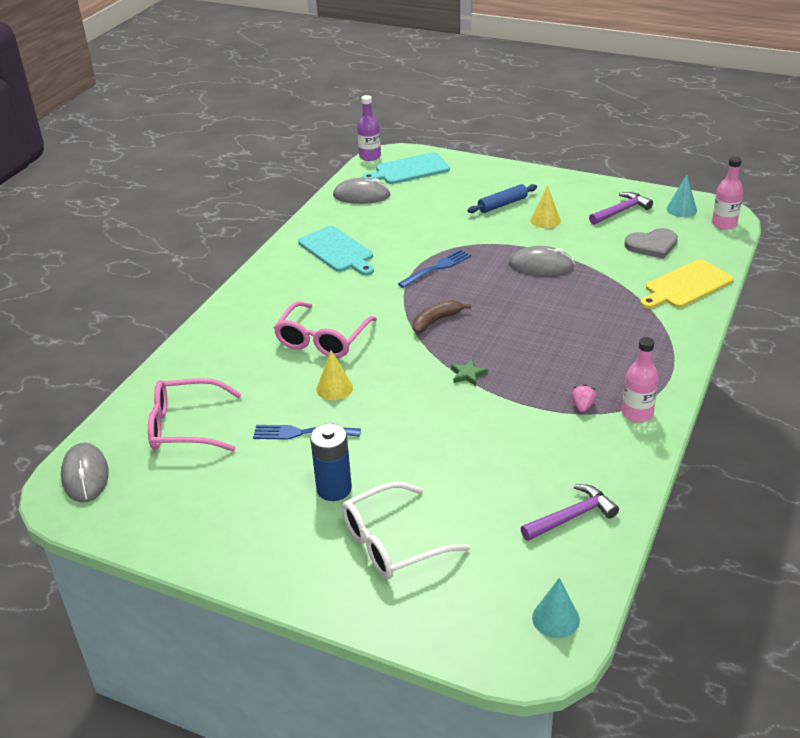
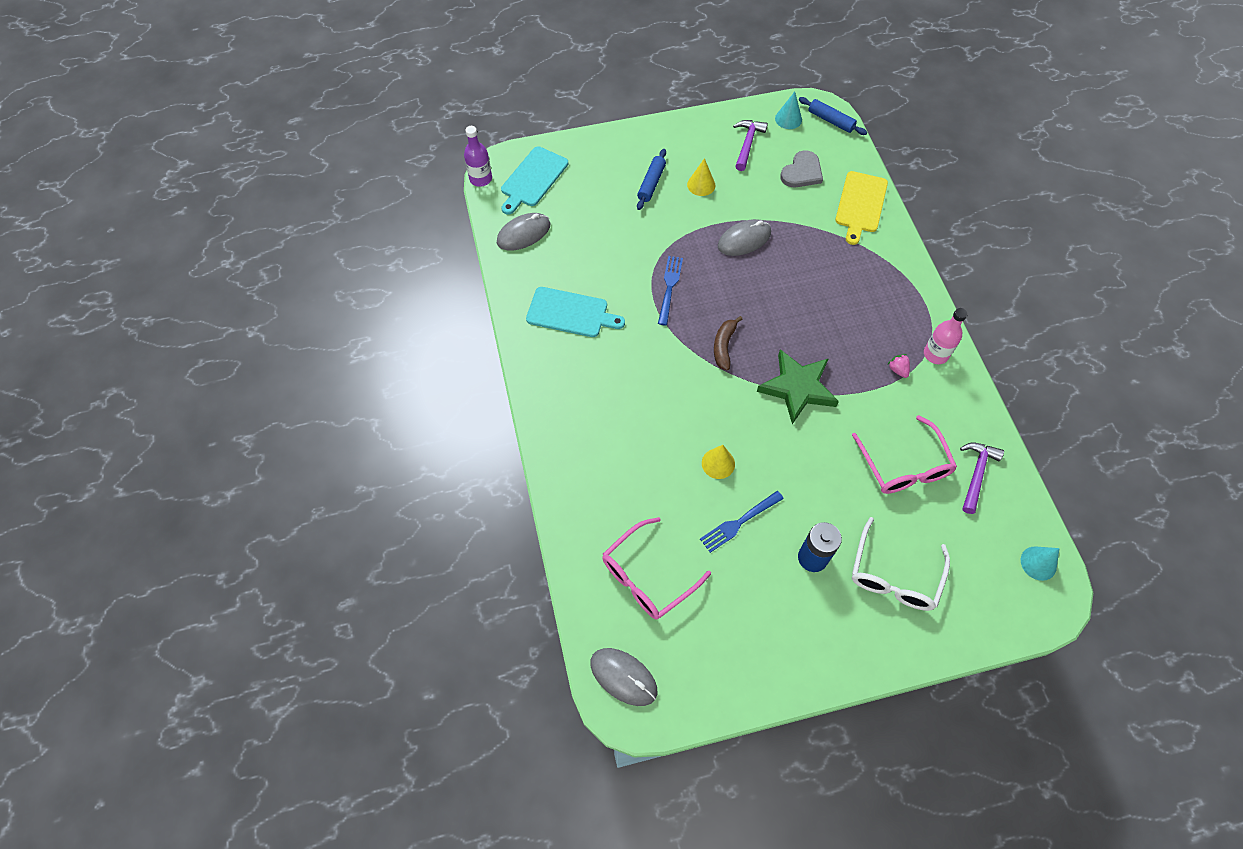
camera: 40 degrees left, 25 degrees up
(322, 340) = (659, 419): pink glasses -> pink glasses (904, 466)
(468, 374) = (797, 388): green star -> green star, size x2.44
(724, 224) = (830, 121): pink bottle -> blue rolling pin

